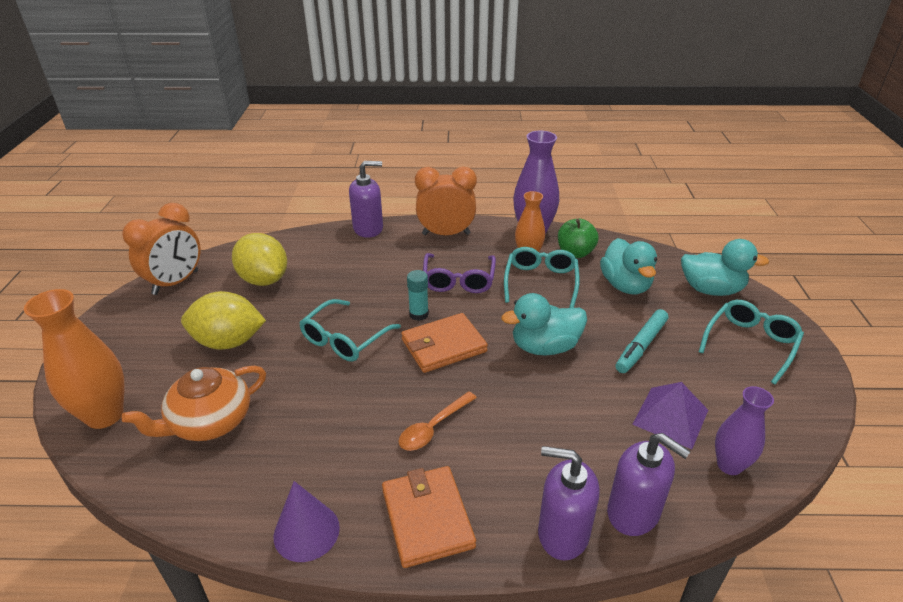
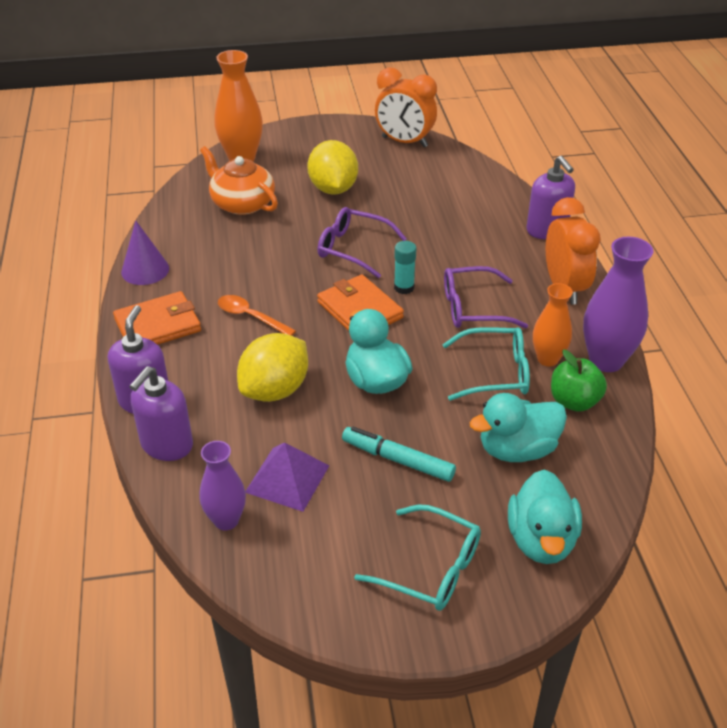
camera: 80 degrees right, 5 degrees up
(264, 279) = (426, 185): yellow lemon -> yellow lemon (275, 390)
(345, 339) = (353, 249): turquoise glasses -> purple glasses

